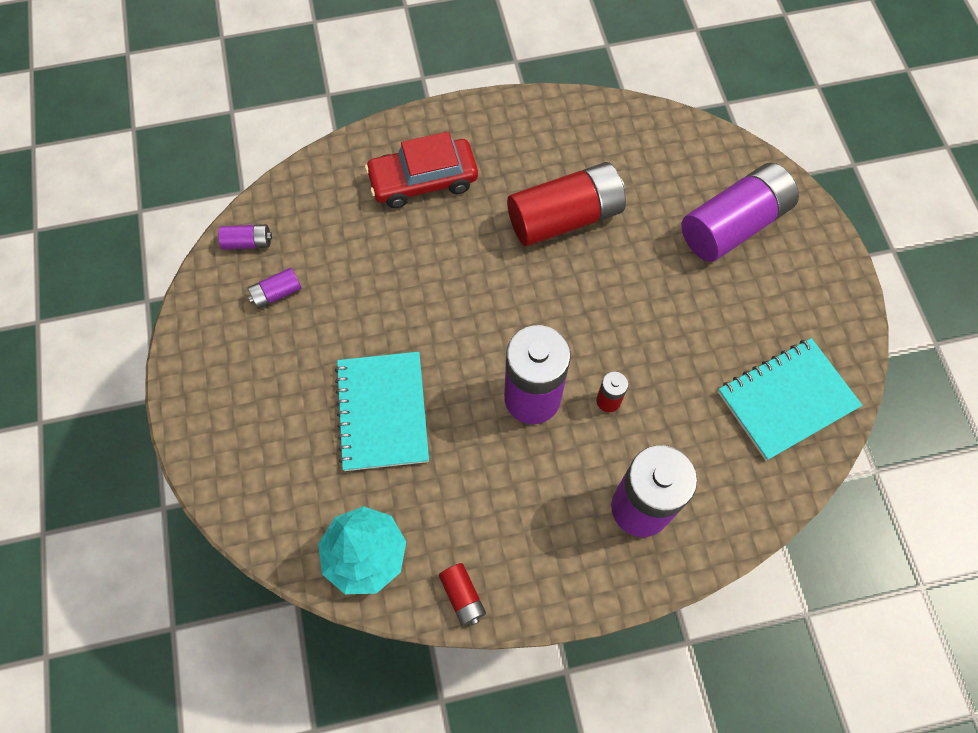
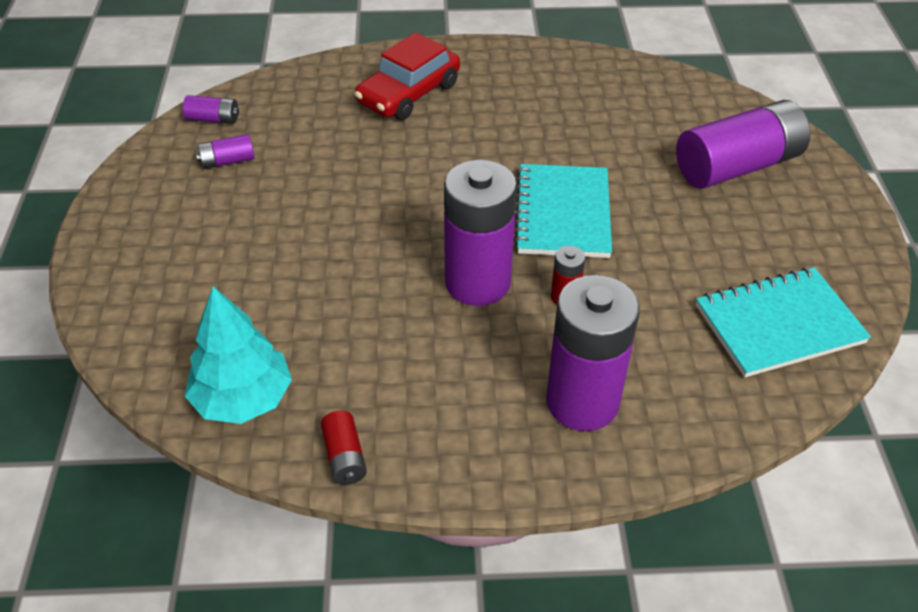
camera: 10 degrees right, 20 degrees down
(382, 412) = (306, 272): turquoise notebook -> turquoise notebook (563, 214)
(423, 180) = (408, 93): red car -> red car turned 45 degrees counterclockwise
(565, 218) = (551, 138): red battery -> none

